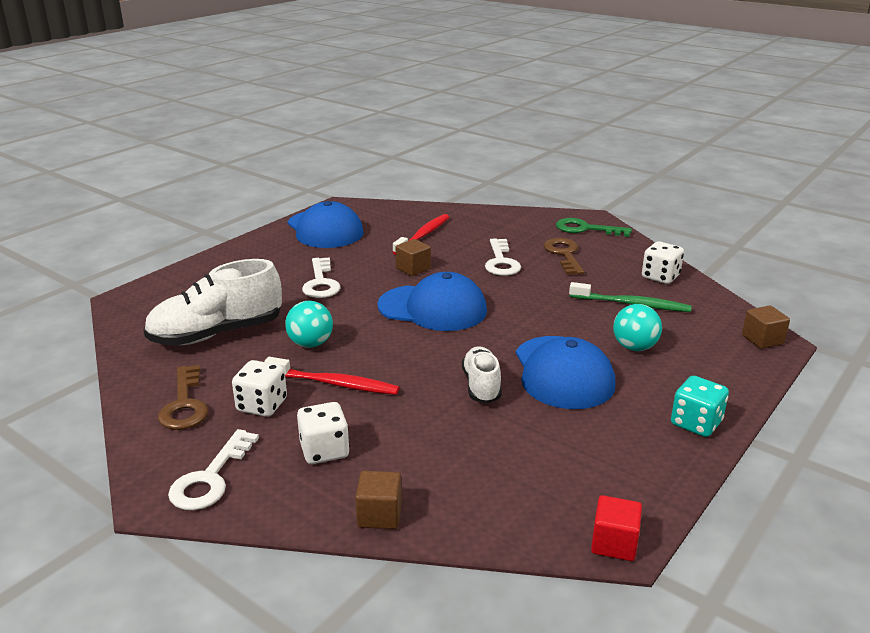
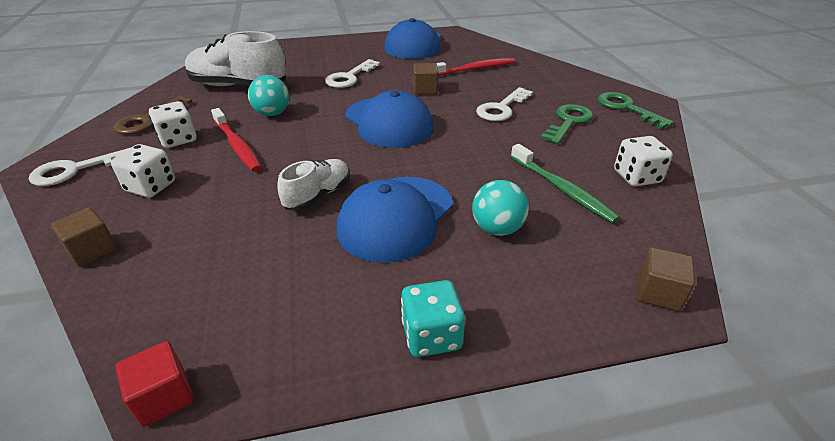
camera: 40 degrees right, 10 degrees up
(564, 254) = (568, 122): brown key -> green key

